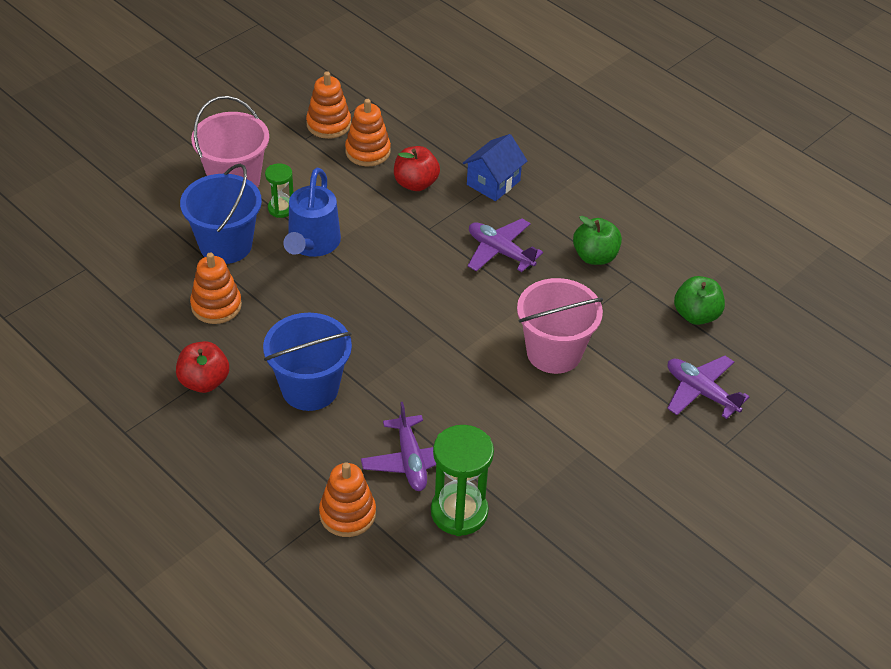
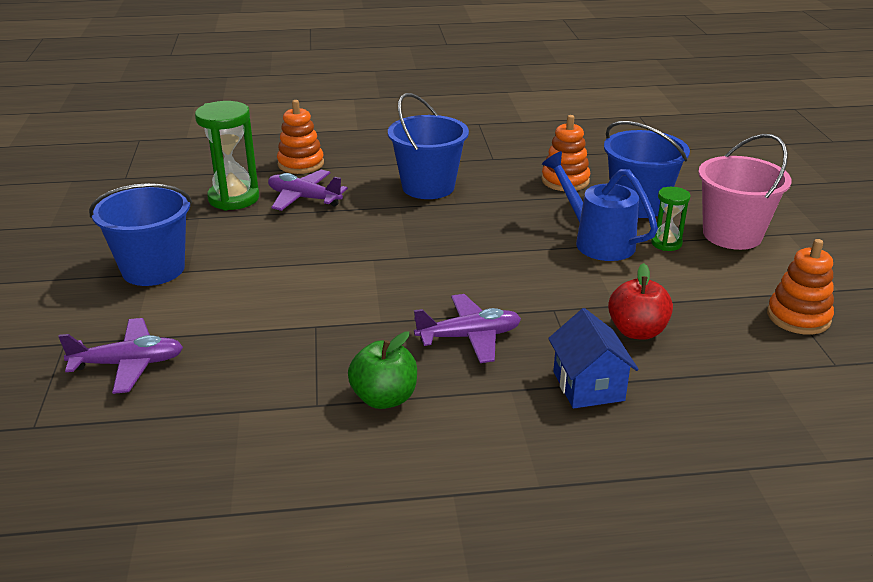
camera: 130 degrees right, 15 degrees down
(204, 381) = (489, 156): red apple -> none
(368, 151) = (724, 323): orange stacking toy -> none
(554, 352) = (302, 305): pink bucket -> none
(607, 472) = (153, 269): none -> blue bucket
(696, 315) = (208, 423): green apple -> none

